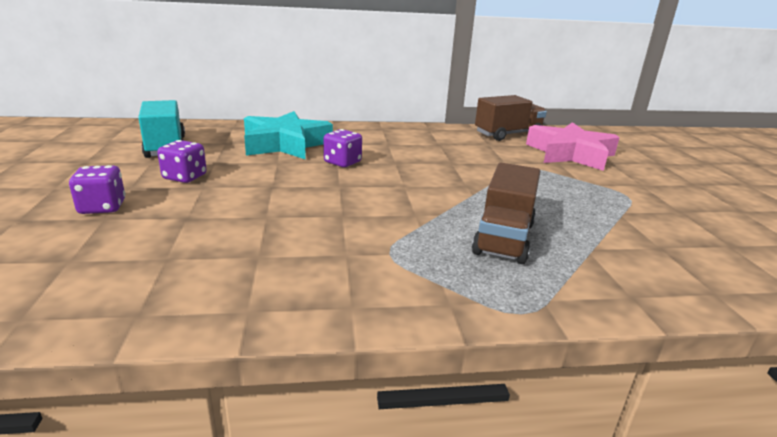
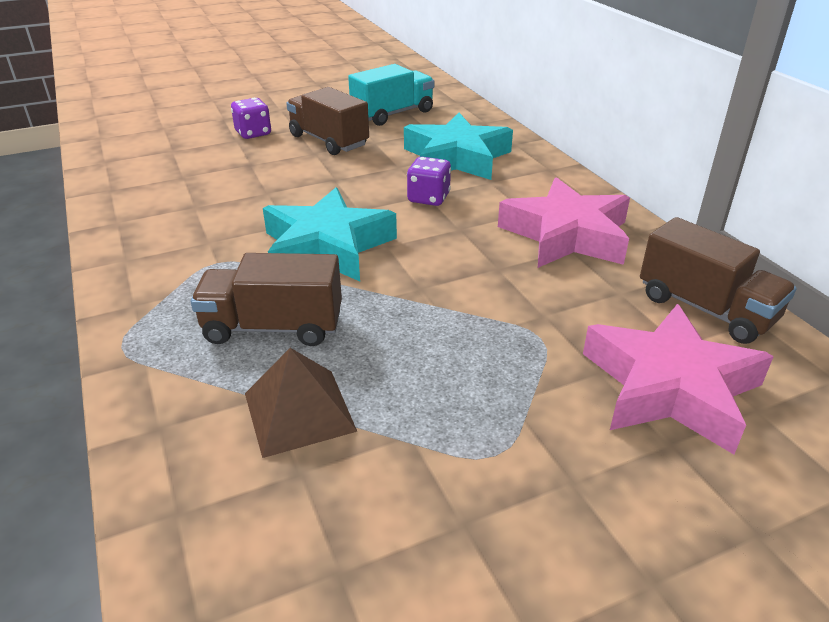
camera: 75 degrees right, 10 degrees up
(185, 177) = (328, 141): purple dice -> brown truck
(392, 205) = (327, 247): none -> turquoise star
(422, 141) = (566, 235): none -> pink star
(603, 240) = (299, 411): none -> brown pyramid

